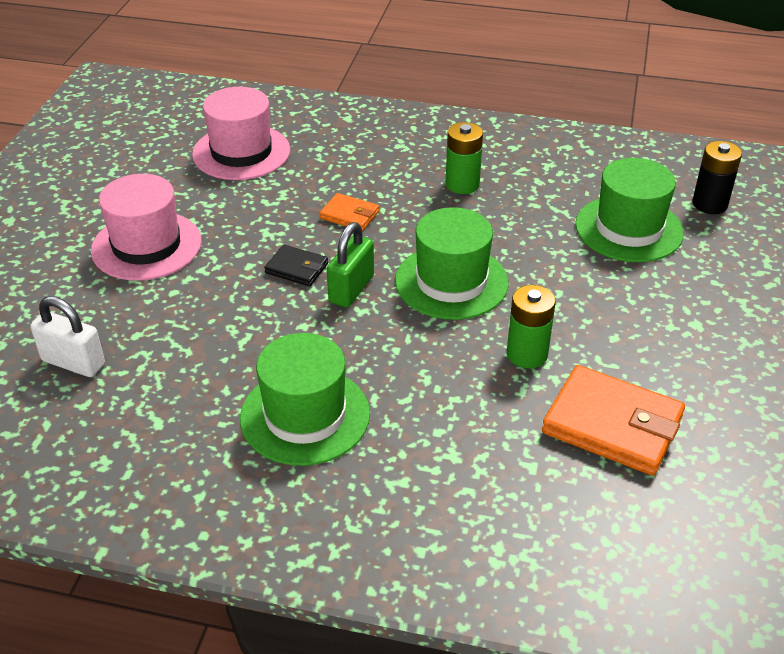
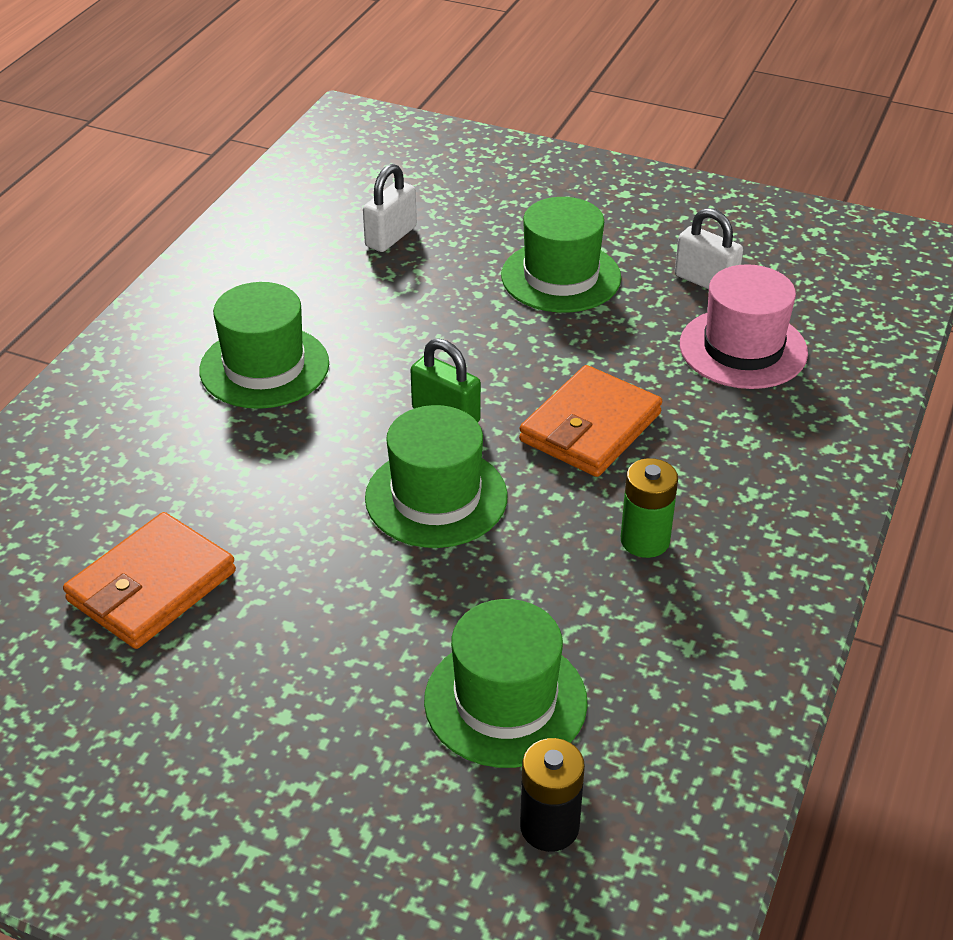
camera: 100 degrees right, 0 degrees up
(146, 246) = (561, 277): pink hat -> green hat
(152, 171) = (705, 281): none -> white padlock
(297, 268) = (494, 377): black wallet -> none
(349, 215) = (590, 427): orange wallet -> orange wallet, size x1.94
(527, 354) = (288, 539): green battery -> none

